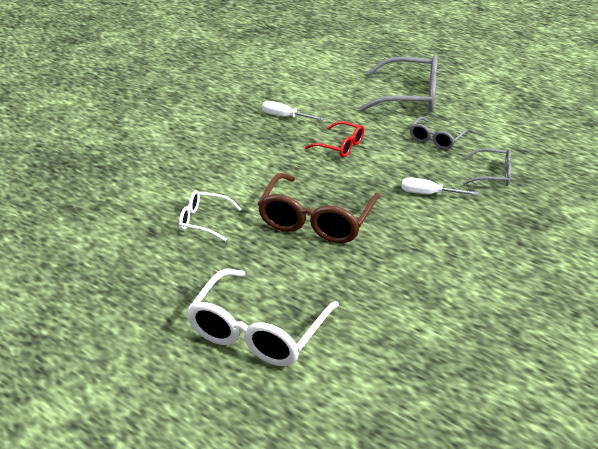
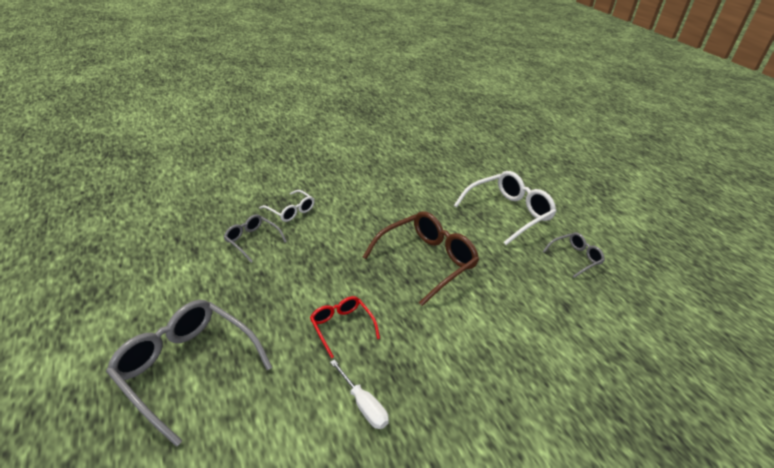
camera: 155 degrees left, 0 degrees up
(203, 221) = (519, 298): white glasses -> white glasses (291, 211)
(428, 194) = (321, 246): white screwdriver -> none
(435, 139) = (245, 293): grey glasses -> grey glasses (575, 258)

